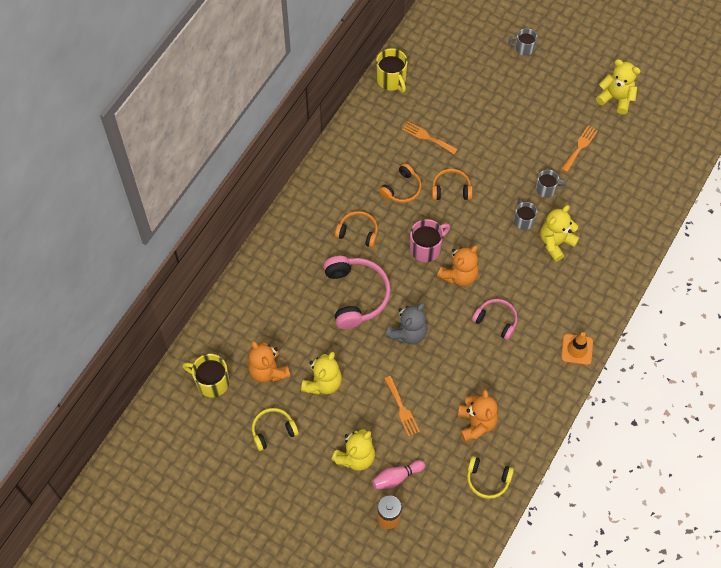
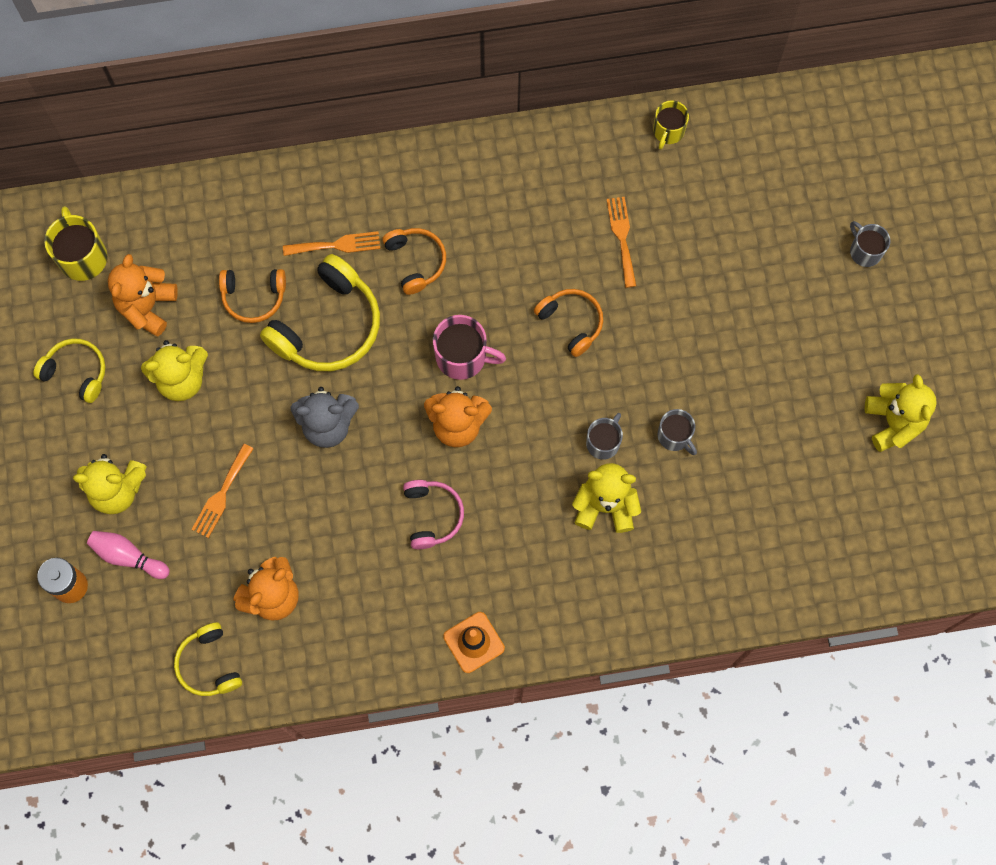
camera: 50 degrees right, 10 degrees up
(356, 295) = (328, 326): pink headphones -> yellow headphones
(391, 80) = (668, 131): yellow mug -> yellow mug, size x0.66
(402, 189) = (521, 265): orange headphones -> orange headphones (254, 297)
(580, 147) = (775, 431): orange fork -> orange fork (336, 245)

